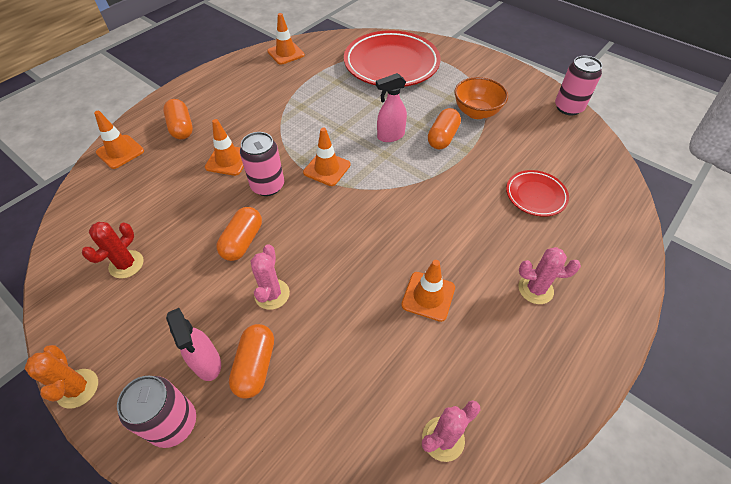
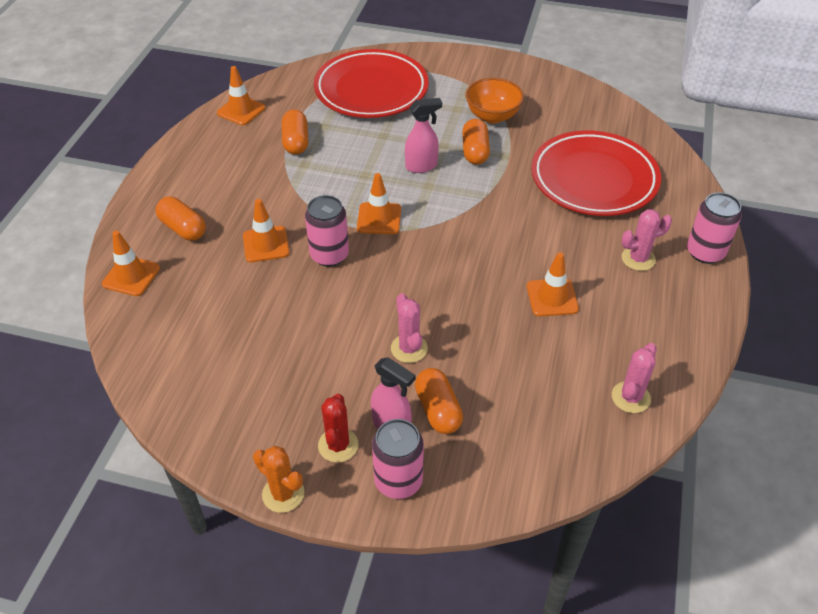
camera: 25 degrees left, 5 degrees down
(126, 264) = (238, 378): red cactus -> red cactus (338, 445)
(243, 241) = (344, 314): orange capsule -> orange capsule (296, 142)
(390, 136) = (421, 166): pink spray bottle -> pink spray bottle turned 150 degrees counterclockwise
(535, 195) = (594, 179): red plate -> red plate, size x2.03
(568, 108) = (577, 85): pink can -> pink can (705, 252)

